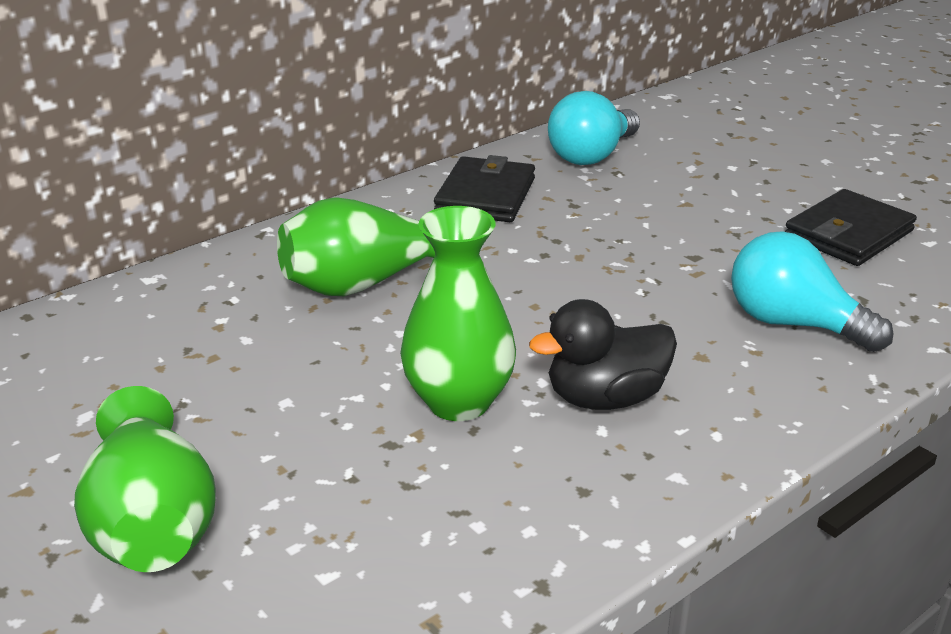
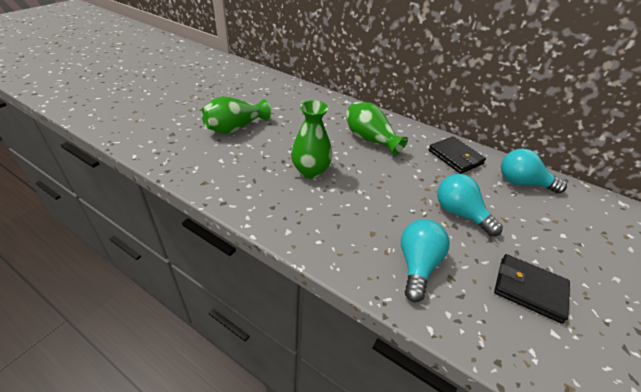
camera: 70 degrees right, 10 degrees up
(485, 196) = (455, 157): black wallet -> black wallet turned 60 degrees clockwise
(605, 398) = (328, 207): black duck -> none
(662, 241) = (460, 213): none -> turquoise light bulb

